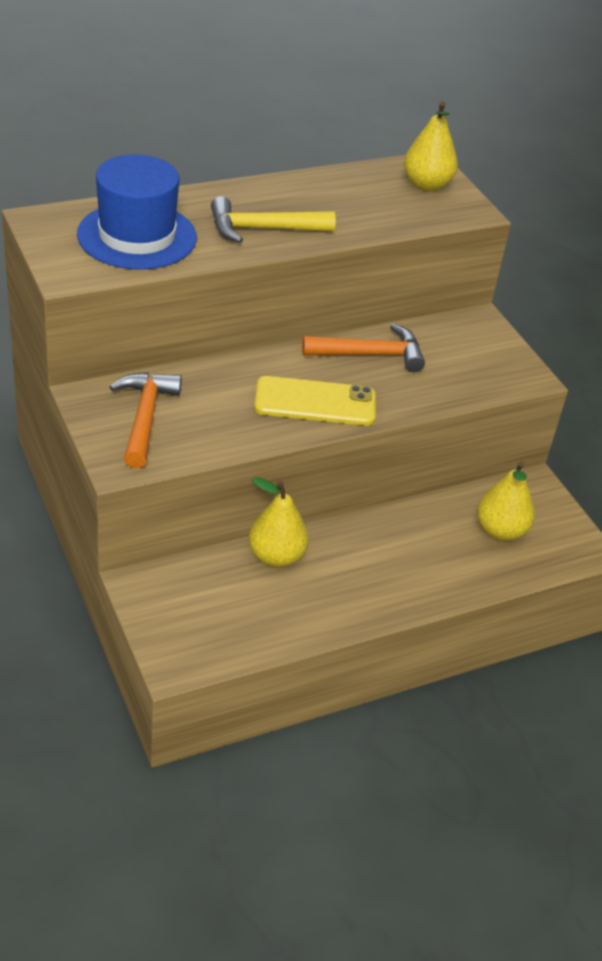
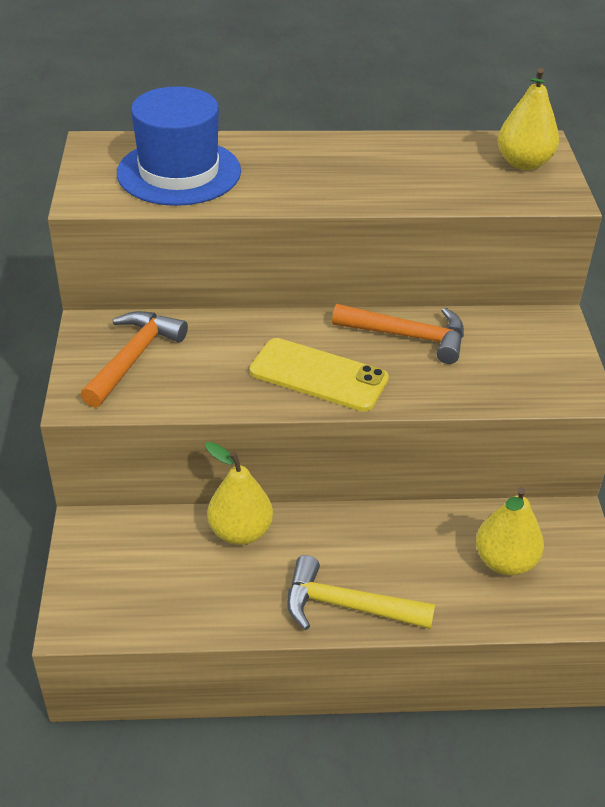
camera: 25 degrees right, 0 degrees up
(263, 229) = (313, 183): yellow hammer -> yellow hammer (347, 606)

